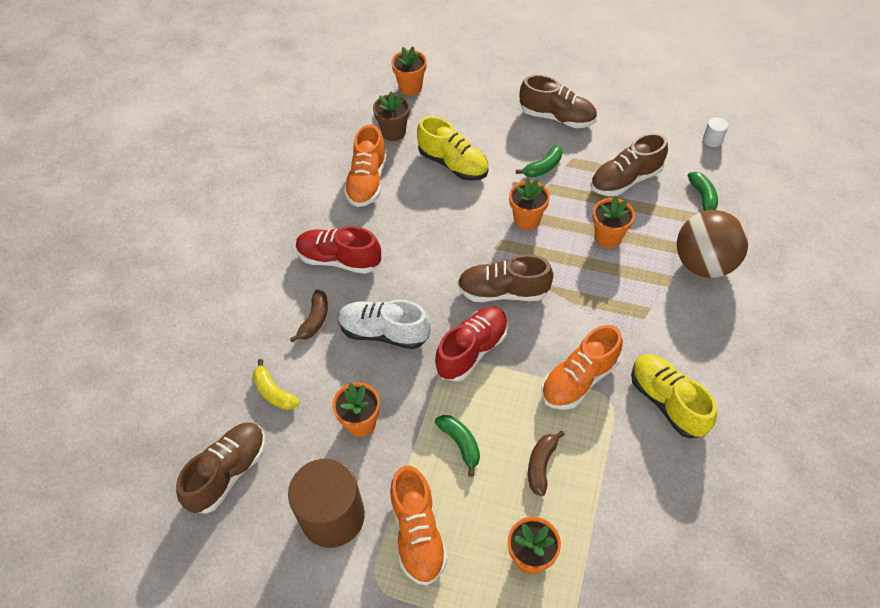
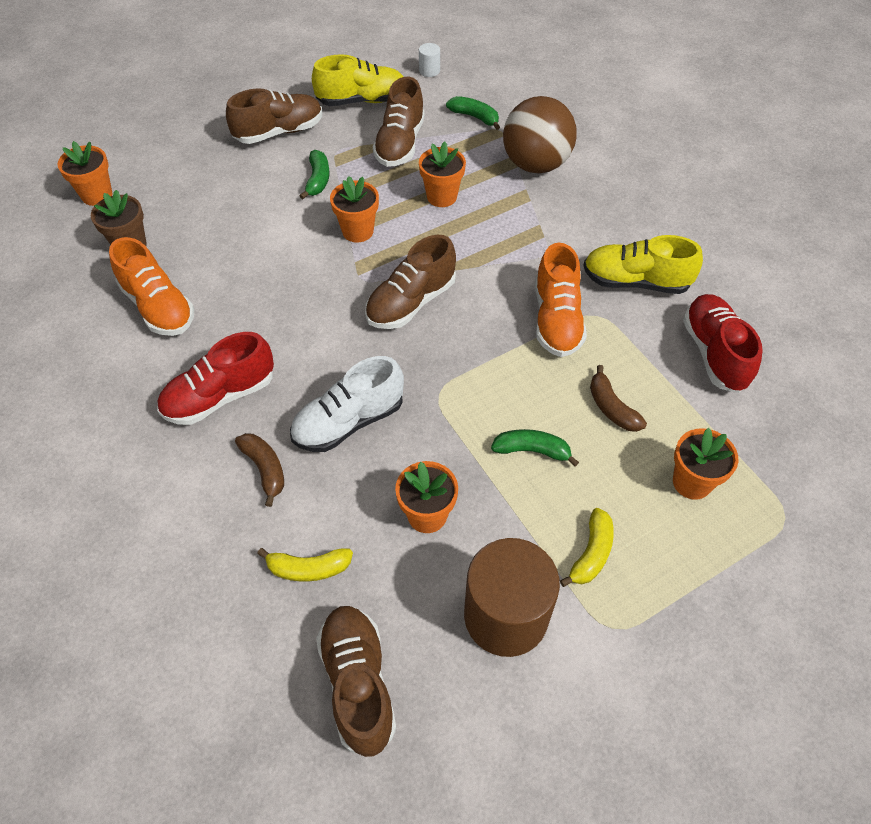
camera: 50 degrees left, 0 degrees up
(417, 533) = (591, 554): orange shoe -> yellow banana
(453, 164) = (229, 232): yellow shoe -> yellow shoe (362, 100)
(472, 350) = (446, 370): red shoe -> red shoe (714, 353)

